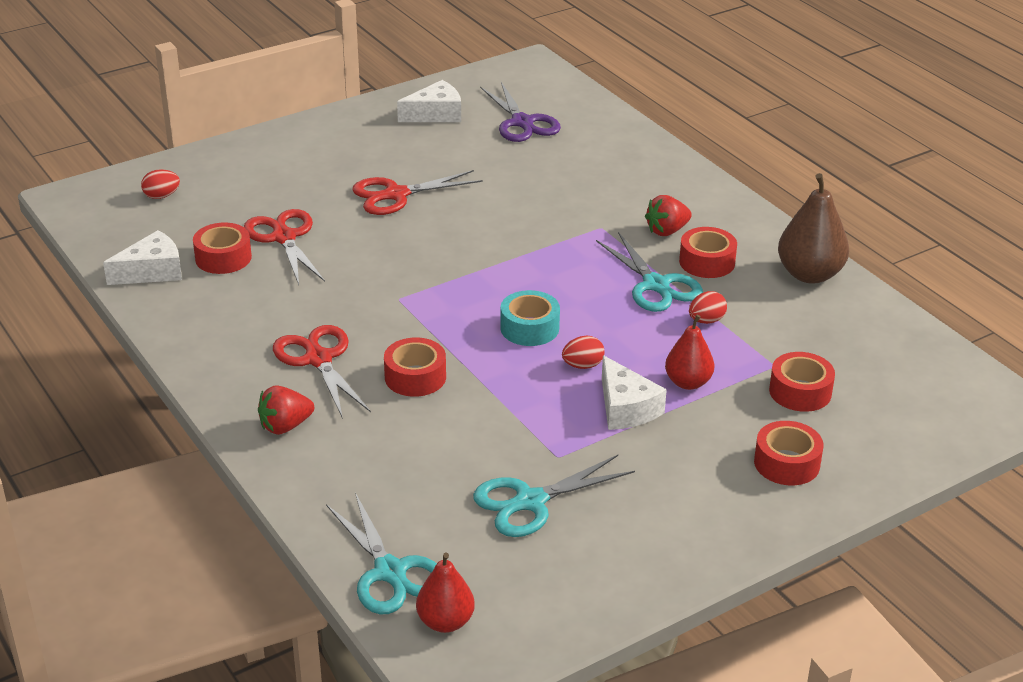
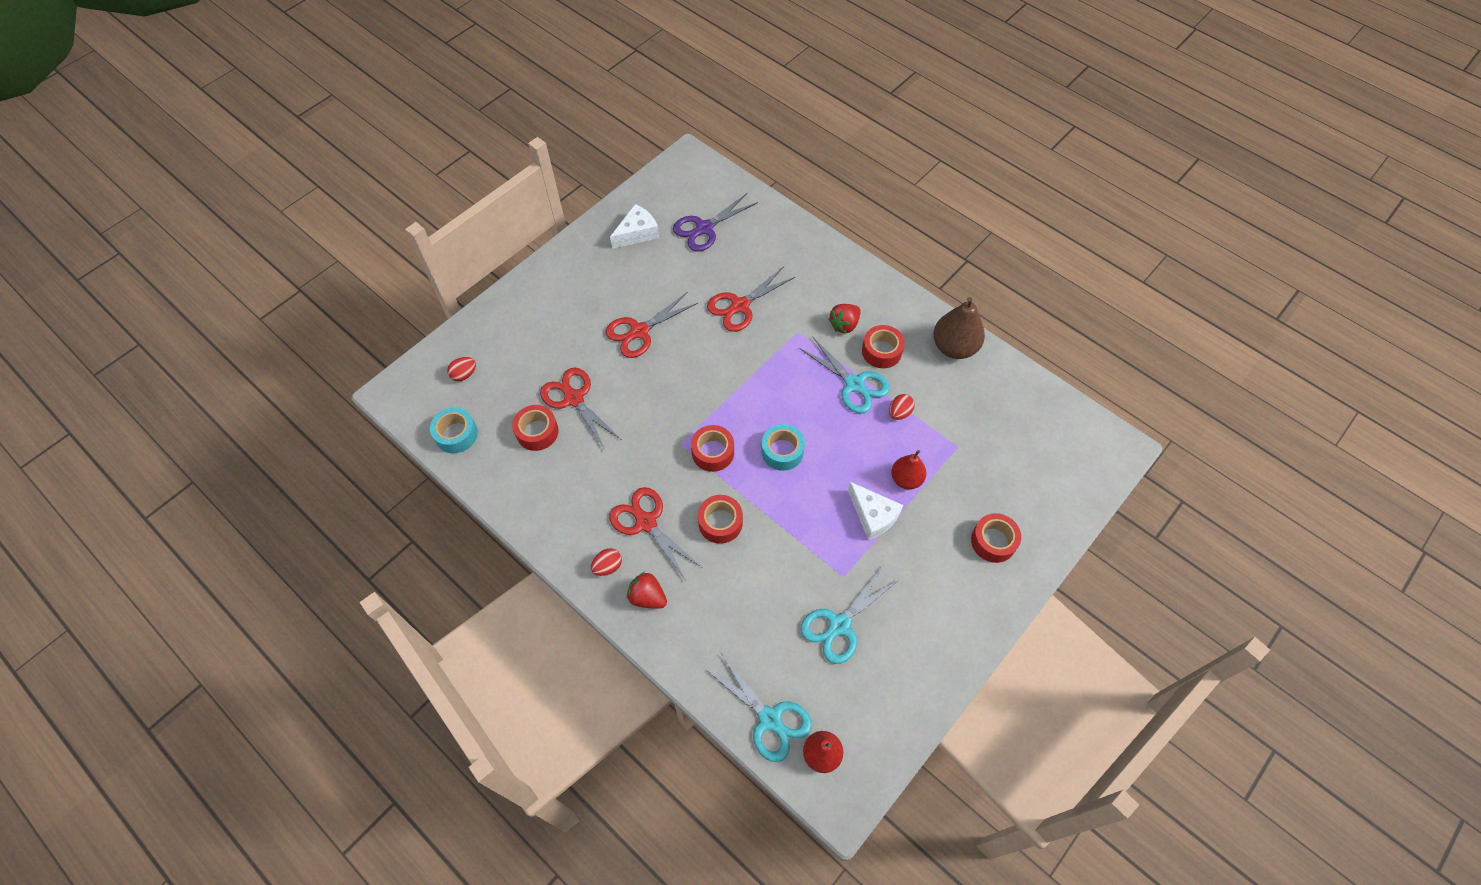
camera: 15 degrees left, 25 degrees up
(124, 243) = (456, 434): none -> turquoise tape
(152, 271) = (490, 460): white cheese -> none
(285, 426) = (647, 597): red strawberry -> red strawberry turned 75 degrees clockwise
(522, 123) = (704, 228): purple scissors -> purple scissors turned 90 degrees clockwise
(536, 193) = (740, 306): none -> red scissors
(582, 365) = (831, 480): red egg -> red egg (607, 566)
(800, 392) = (982, 469): red tape -> red tape (713, 452)

